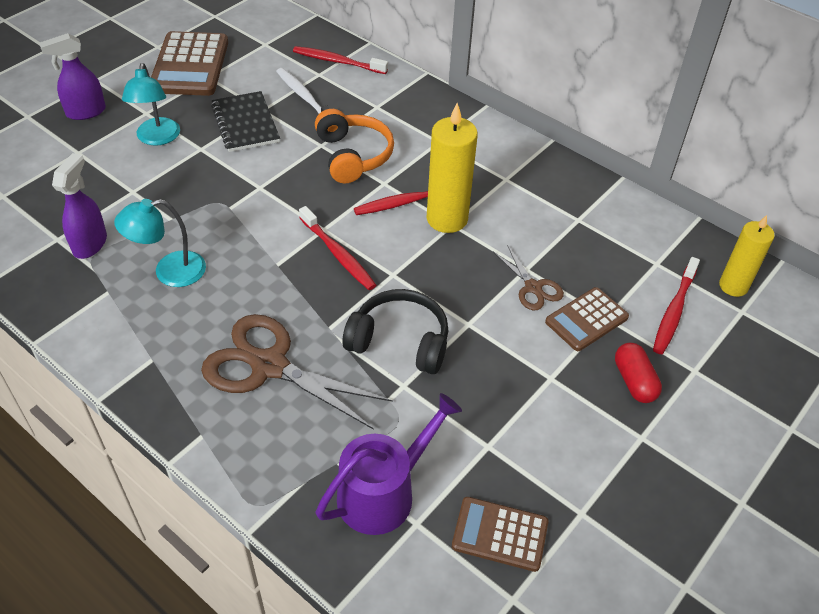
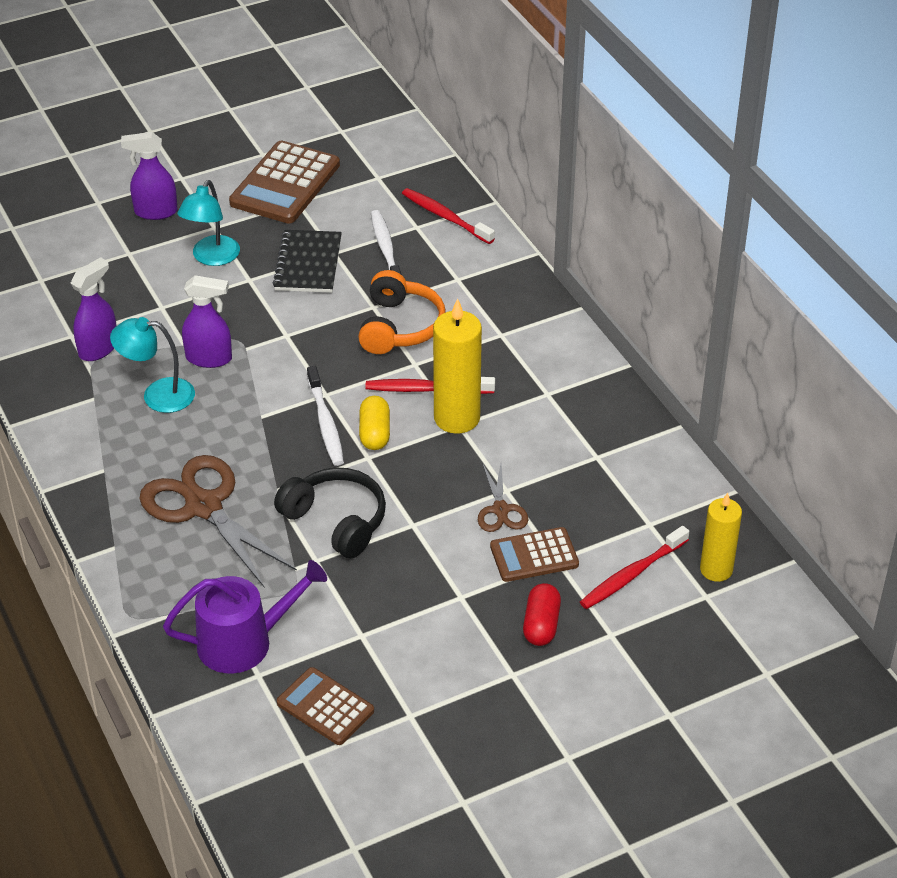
camera: 25 degrees right, 5 degrees down
(201, 225) = (209, 358): none -> purple spray bottle
(338, 254) = (325, 422): red toothbrush -> white toothbrush
(386, 251) = (374, 433): none -> yellow capsule

